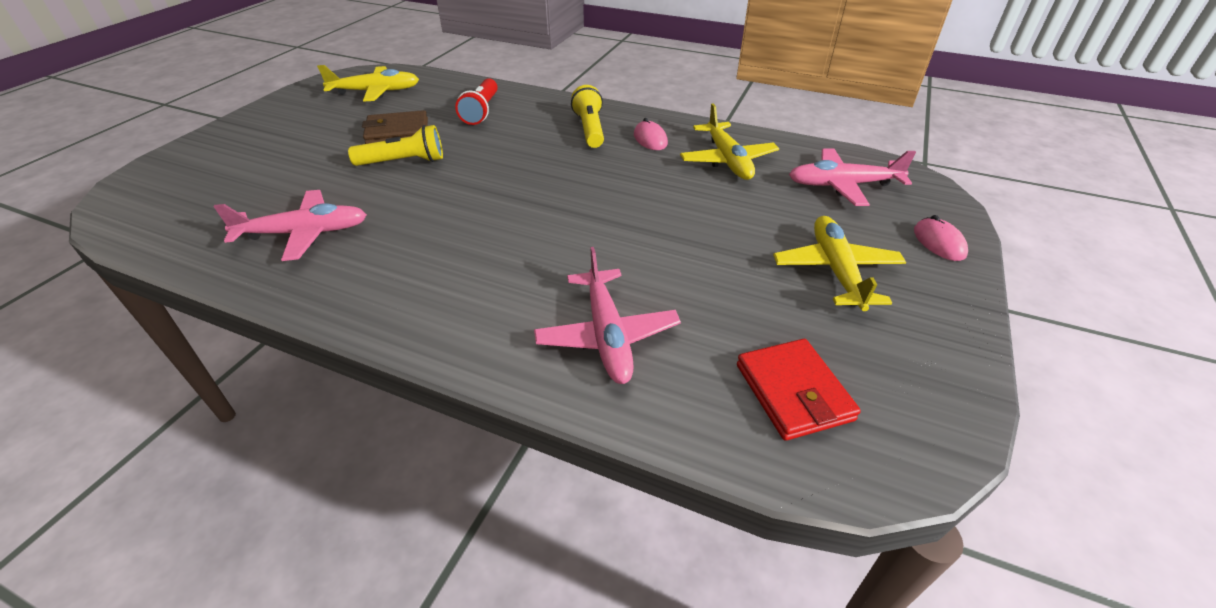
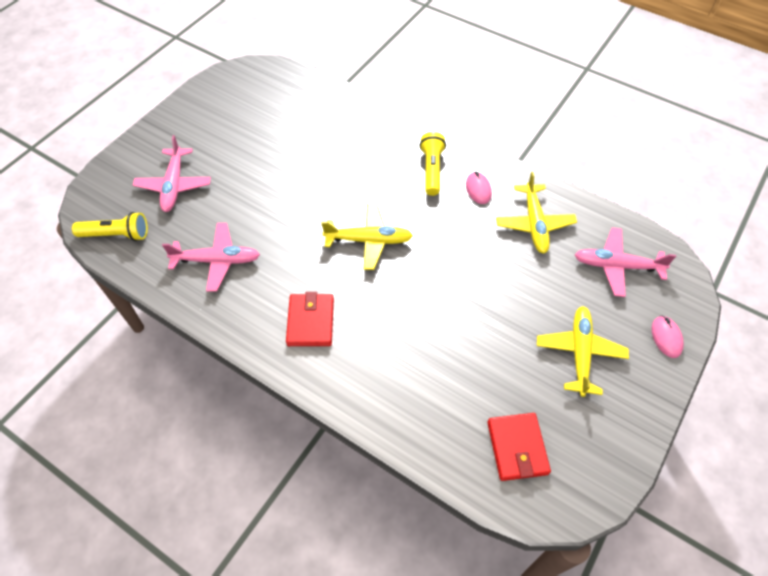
camera: 10 degrees right, 15 degrees up
(375, 92) = (262, 96): yellow plane -> yellow plane (368, 240)
(397, 132) = (280, 154): brown wallet -> none
(403, 162) = (284, 191): yellow flashlight -> yellow flashlight (116, 235)
(445, 282) = (310, 322): none -> red wallet
(481, 111) = (347, 134): red flashlight -> none
(607, 334) = (410, 384): pink plane -> pink plane (174, 185)

